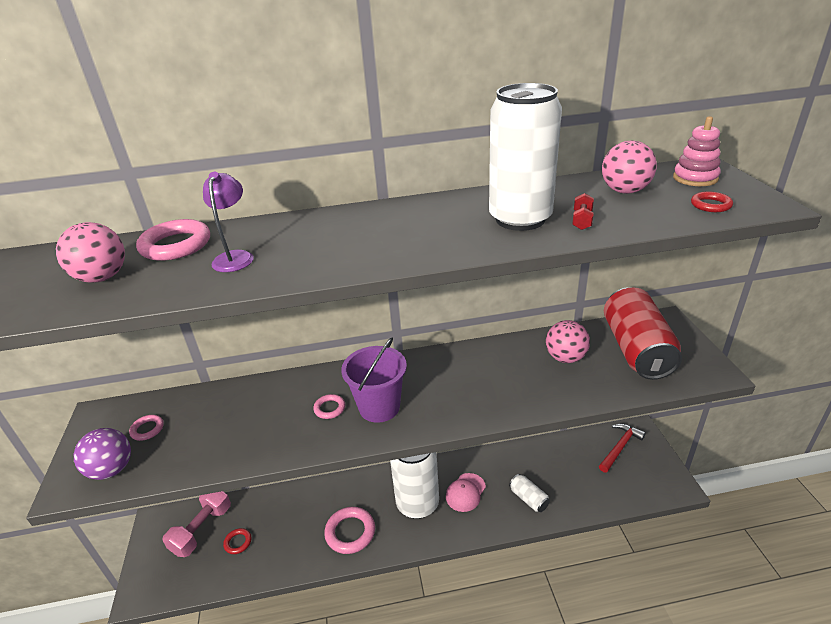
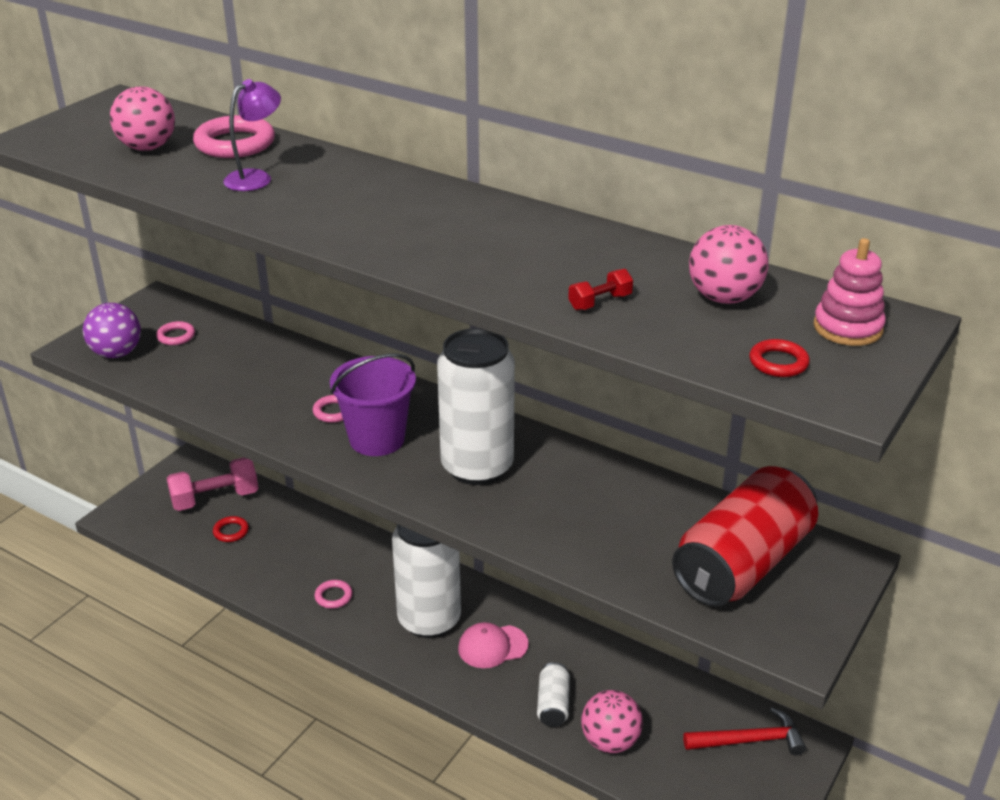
camera: 40 degrees right, 0 degrees up
(350, 532) = (333, 596): pink ring -> pink ring, size x0.54
(520, 219) = (546, 268): white can -> white can (477, 467)
(565, 358) = (640, 517): pink ball -> pink ball (610, 741)

